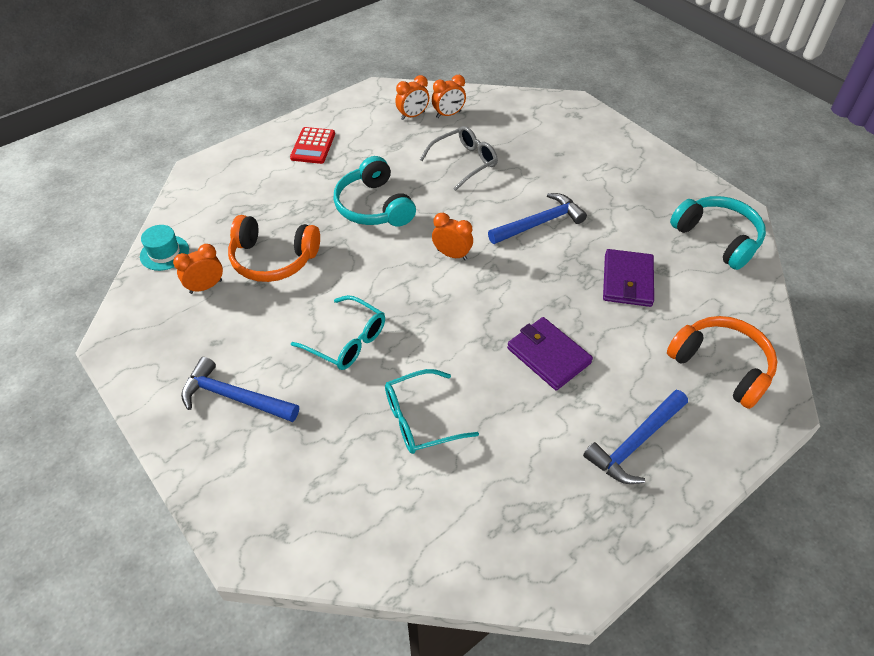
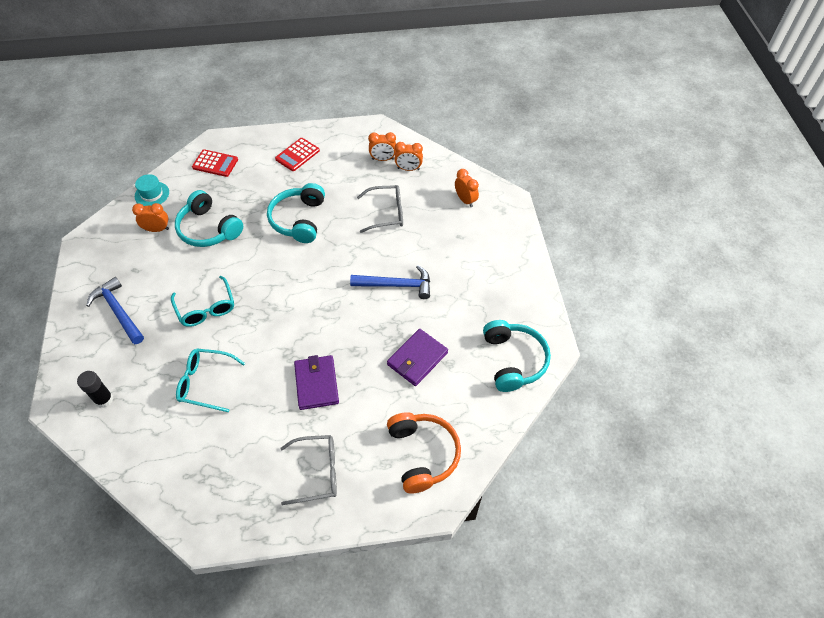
camera: 30 degrees right, 5 degrees up
(219, 191) = (215, 163): none -> red calculator
(273, 259) = (208, 229): orange headphones -> turquoise headphones
(306, 506) = (104, 399): none -> black glue stick
(452, 254) = (318, 280): orange clock -> orange clock (465, 200)
(635, 443) = (317, 472): blue hammer -> grey glasses

